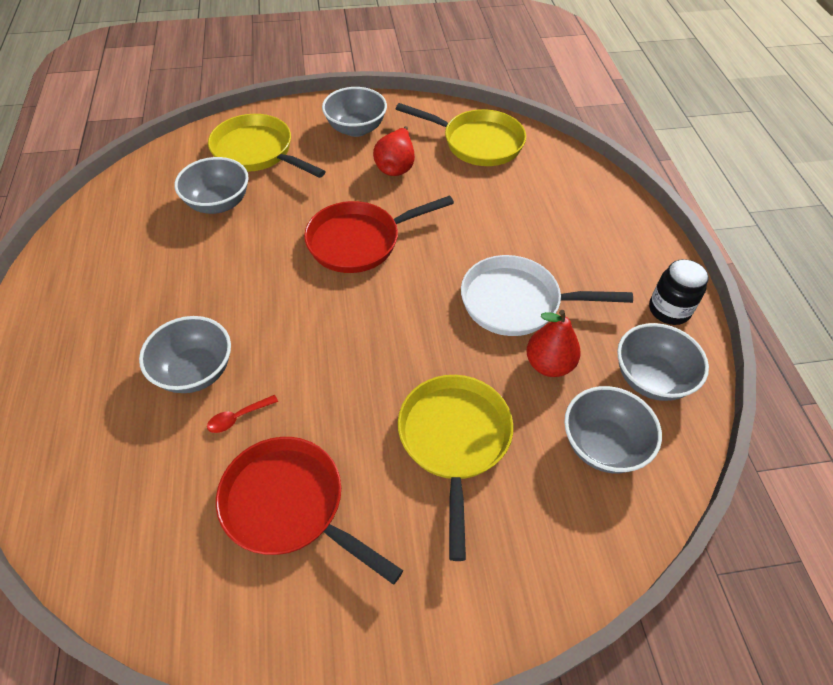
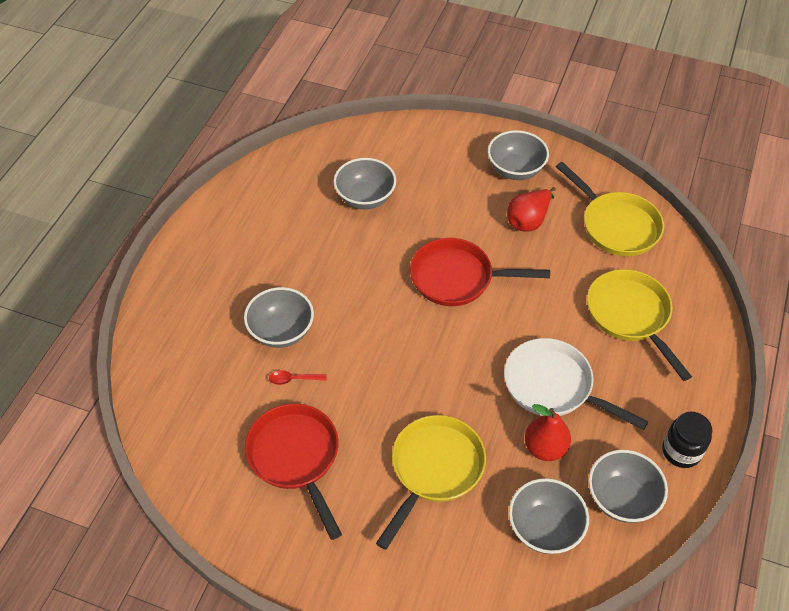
camera: 30 degrees right, 0 degrees up
(257, 152) = (419, 161): yellow pan -> yellow pan (630, 316)

